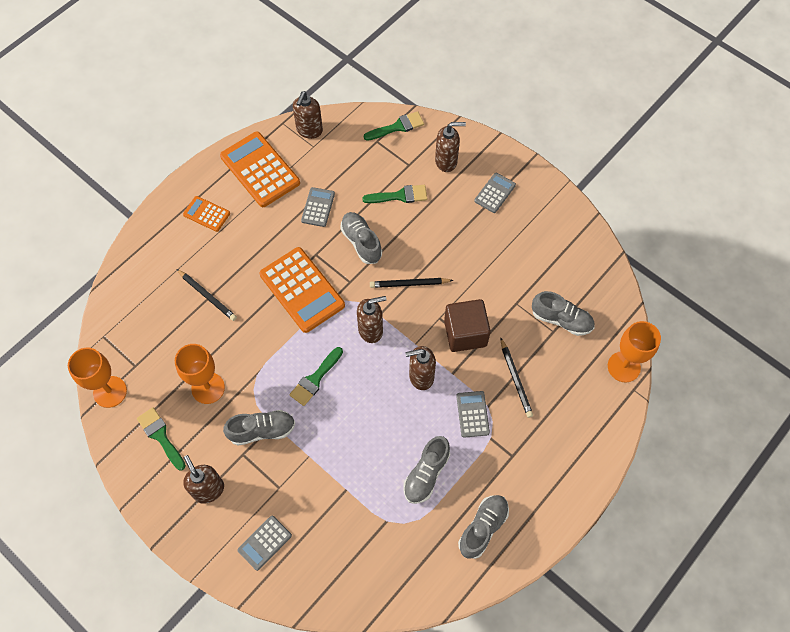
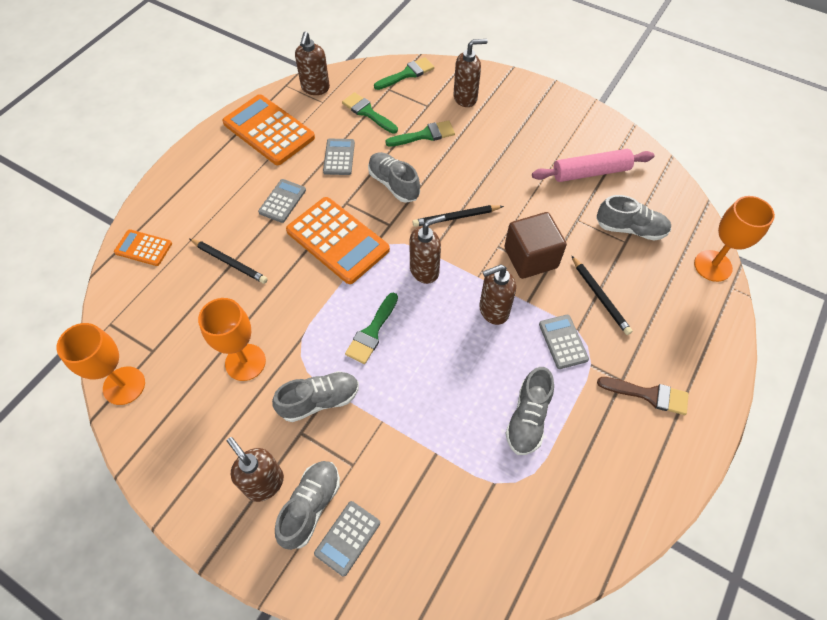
camera: 10 degrees left, 5 degrees down
(160, 436) = (194, 428): green brush -> green brush (367, 112)
(206, 214) = (216, 180): orange calculator -> orange calculator (143, 248)
(483, 528) = (612, 470): grey shoe -> grey shoe (310, 506)
(494, 193) = (523, 119): grey calculator -> grey calculator (282, 201)
(531, 472) = (649, 395): none -> brown brush
(542, 258) = (590, 172): none -> pink rolling pin

